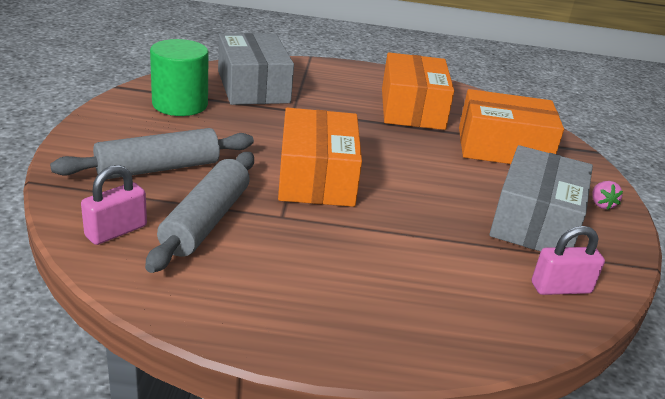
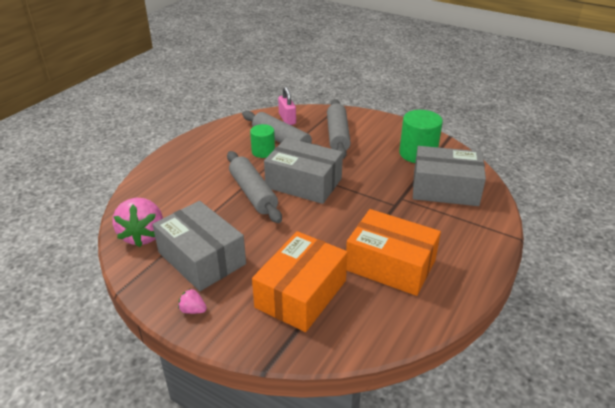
camera: 120 degrees right, 5 degrees up
(256, 232) = (263, 151): none -> green cylinder
(317, 177) = (303, 183): orange box -> grey box
(377, 214) = (253, 193): none -> grey rolling pin
(561, 288) = (143, 235): pink padlock -> pink strawberry

